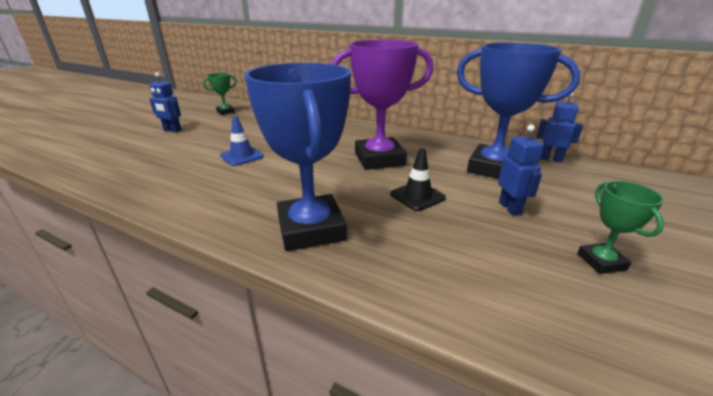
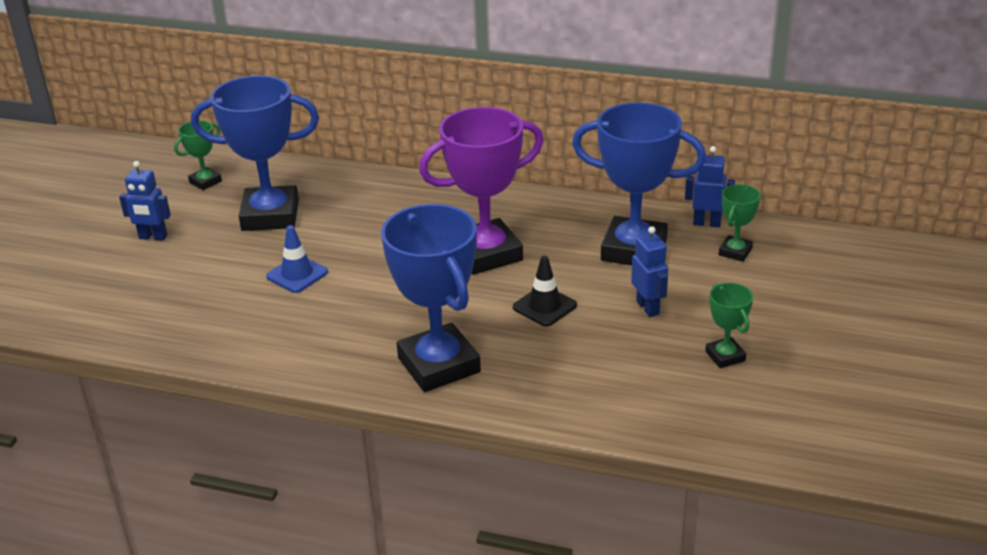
camera: 10 degrees left, 5 degrees up
(249, 128) = (270, 215): none -> blue trophy
(580, 178) = (735, 252): none -> green trophy

